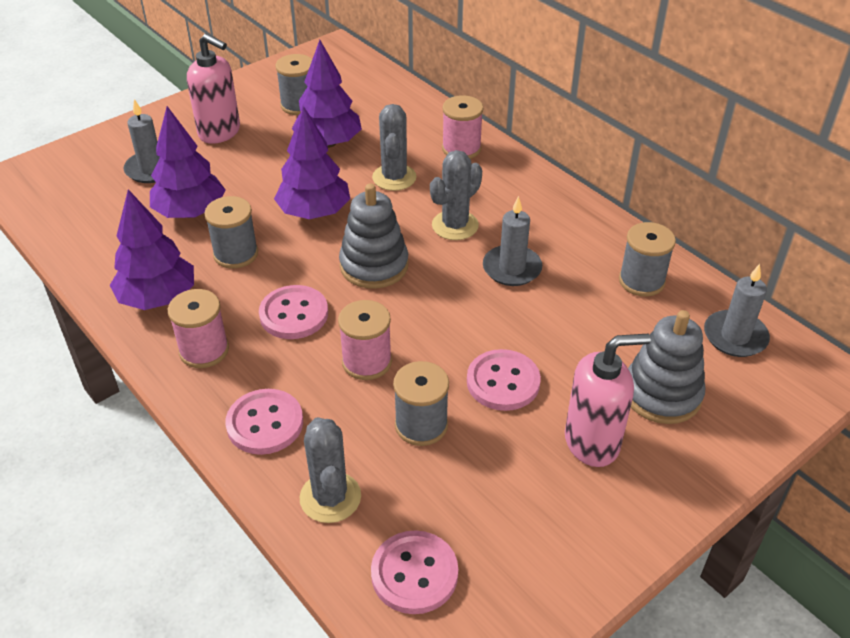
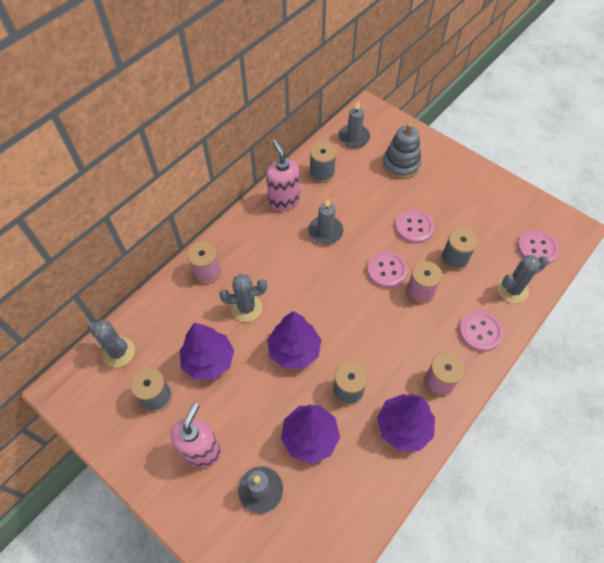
camera: 100 degrees left, 15 degrees up
(294, 314) = (394, 338): pink button -> pink button (387, 270)
(374, 265) = (340, 303): grey stacking toy -> none
(455, 225) = (292, 265): grey cactus -> grey cactus (118, 352)
(592, 442) = (439, 189): pink soap dispenser -> pink soap dispenser (284, 201)

